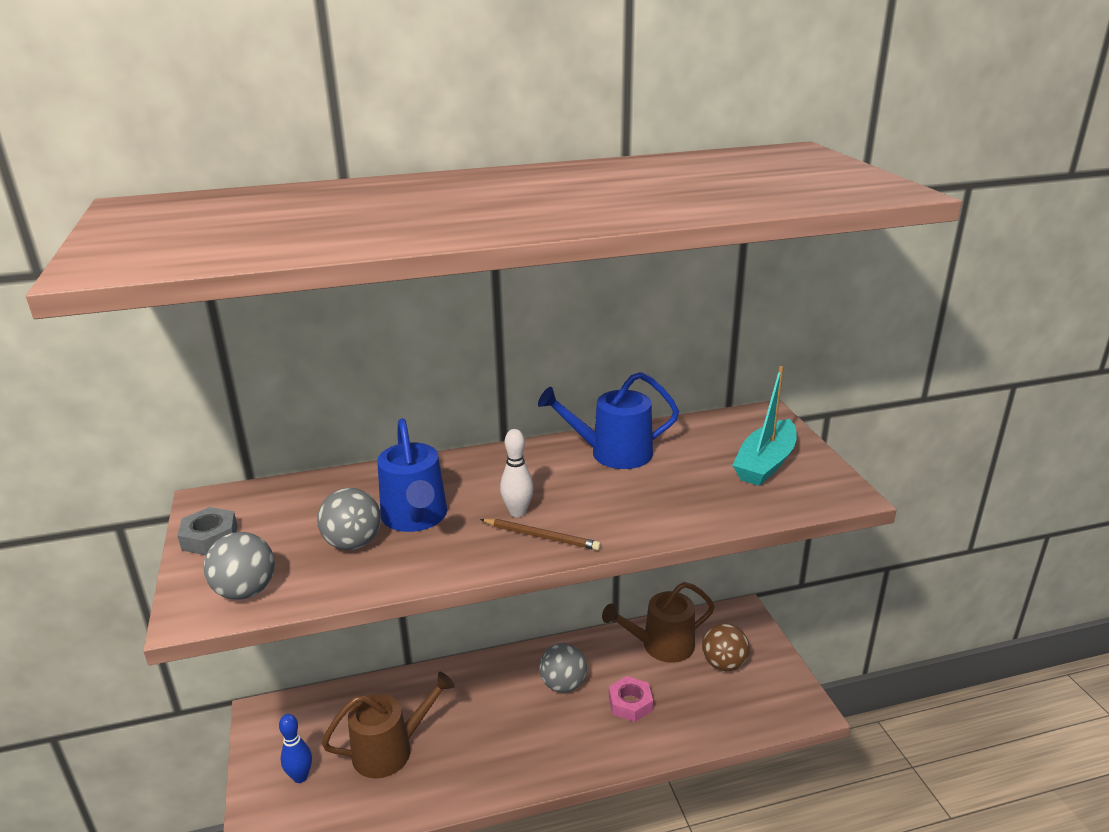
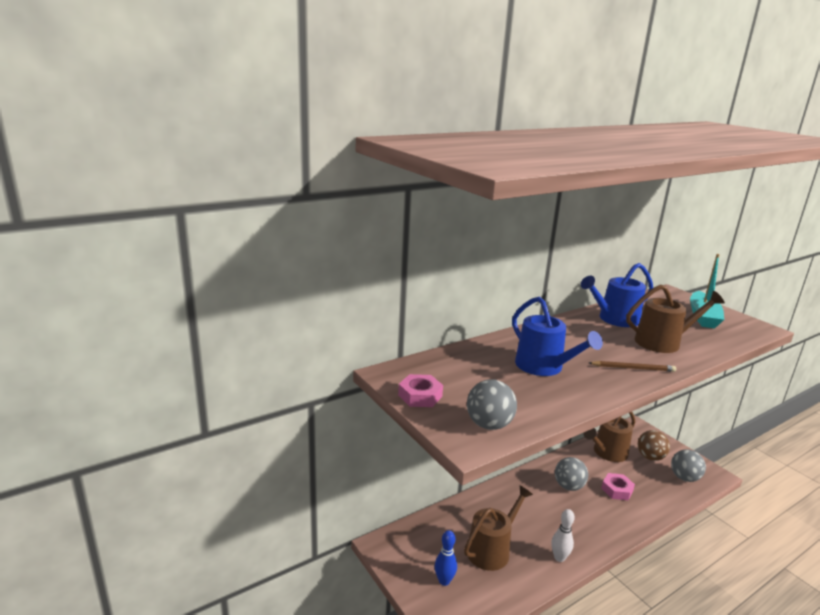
camera: 20 degrees left, 5 degrees down
(210, 537) = (420, 396): grey nut -> pink nut
(353, 543) = (523, 387): grey ball -> grey ball (684, 477)
(517, 512) = (602, 357): white bowling pin -> white bowling pin (559, 557)
(641, 500) = (662, 342): none -> brown watering can

